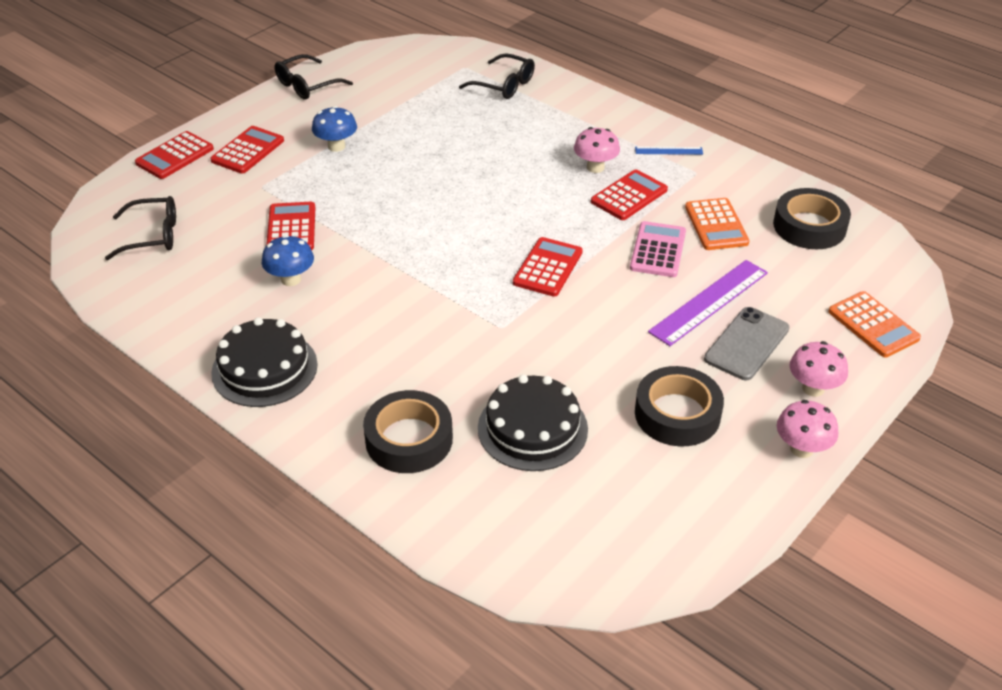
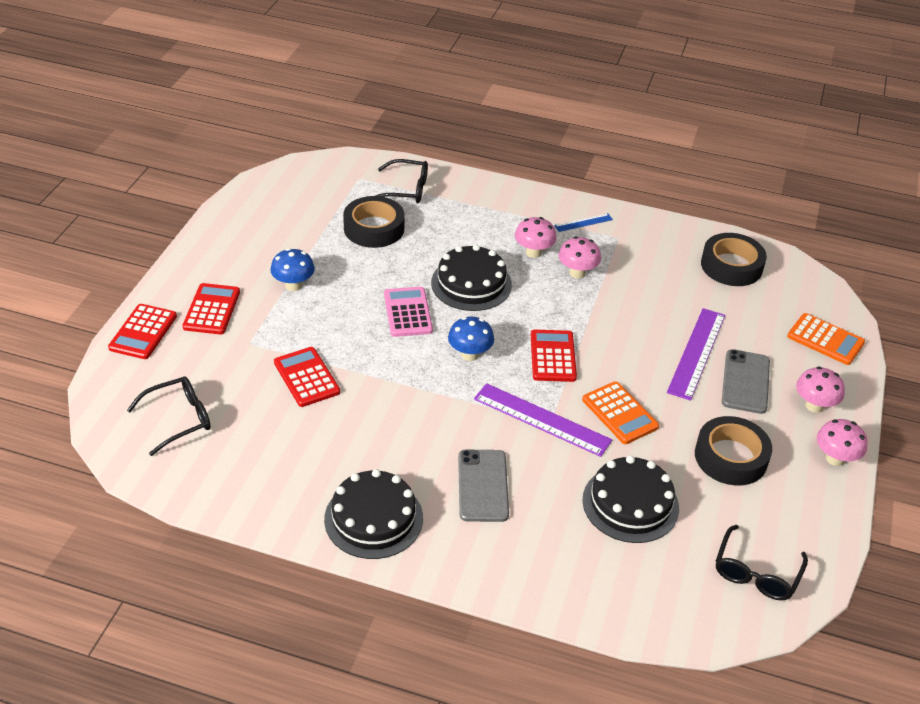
camera: 25 degrees left, 0 degrees up
(291, 279) = (340, 427): blue mushroom -> blue mushroom (470, 354)
(307, 85) = (223, 229): black glasses -> black glasses (756, 573)
(391, 368) = (482, 486): none -> grey phone
(409, 439) = (539, 544): black tape -> black tape (374, 228)
(494, 323) = (542, 419): none -> purple ruler
(510, 182) = (471, 283): none -> black cake
(629, 196) = (577, 273): red calculator -> pink mushroom
(658, 250) = (630, 317): pink calculator -> pink calculator (408, 312)
(716, 225) = (661, 282): orange calculator -> orange calculator (620, 413)

